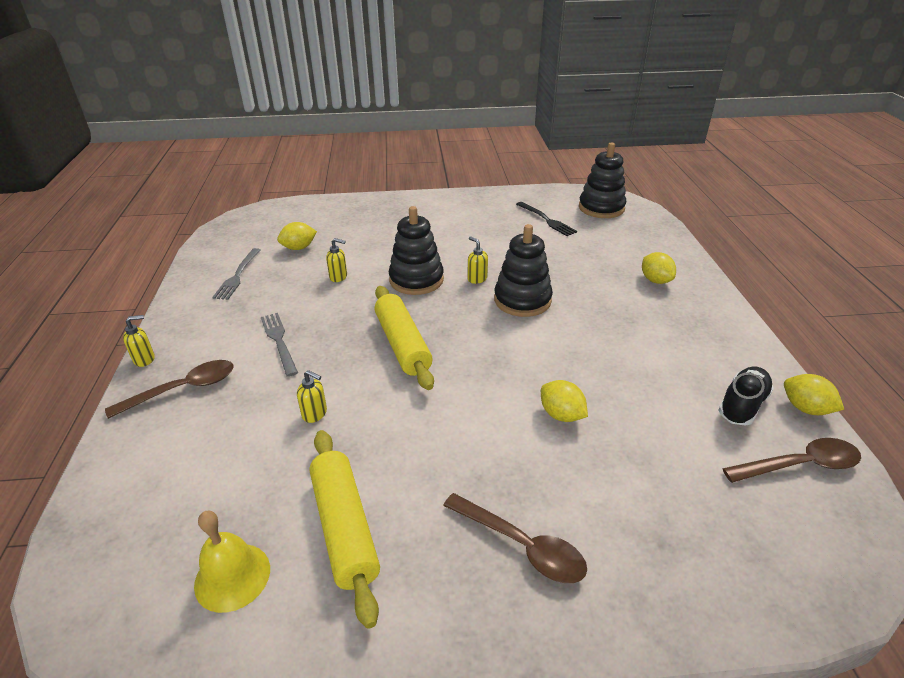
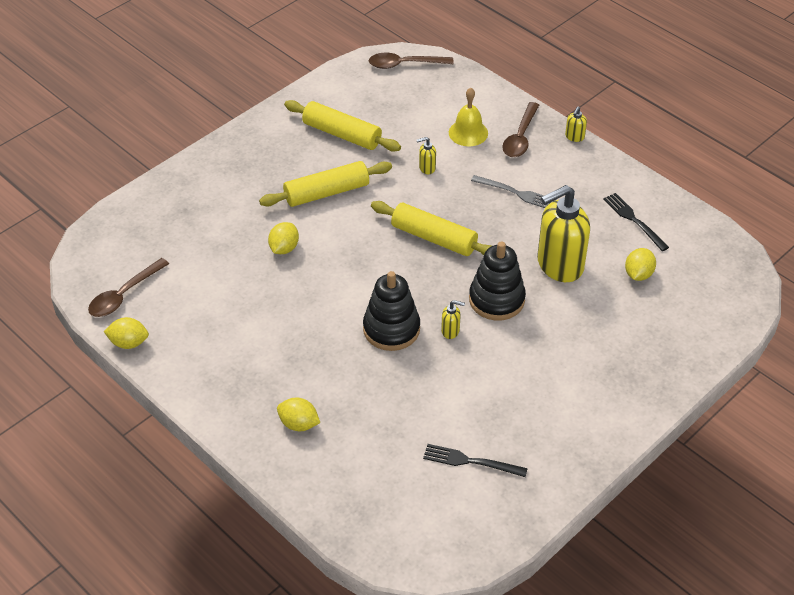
camera: 140 degrees right, 10 degrees up
(232, 576) = (367, 96): yellow bell -> yellow bell (468, 133)
(237, 276) = (633, 220): grey fork -> black fork
(338, 277) = (559, 265): yellow soap dispenser -> yellow soap dispenser, size x2.49
(453, 452) = (327, 193): none -> yellow rolling pin
(522, 545) = (252, 172): brown spoon -> brown spoon (404, 64)
(561, 415) = (284, 248): yellow lemon -> yellow lemon turned 75 degrees counterclockwise
(601, 208) = (433, 527): black stacking toy -> none
(742, 405) = (172, 321): black shoe -> none

